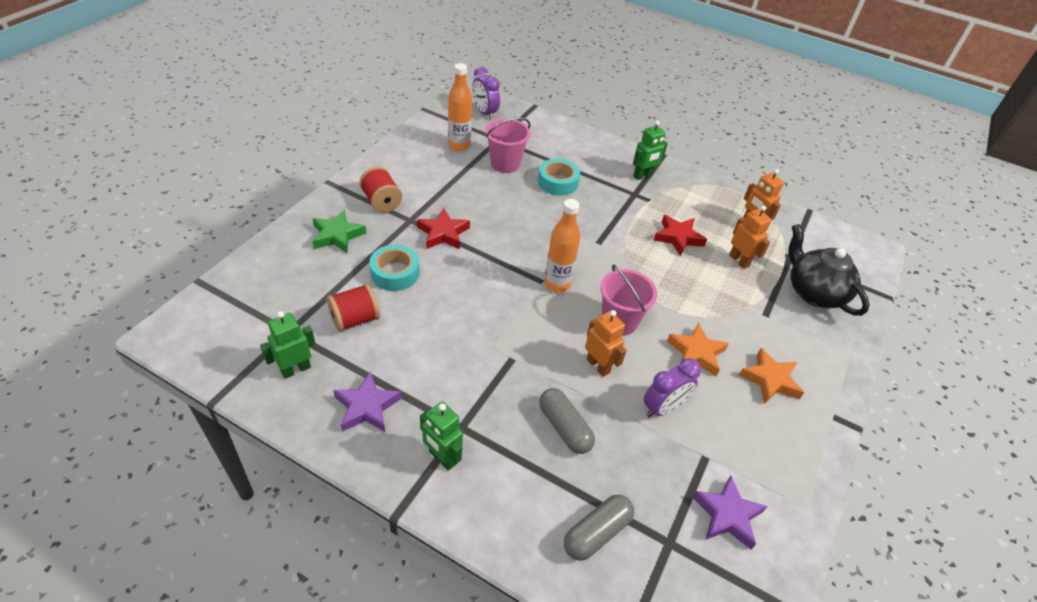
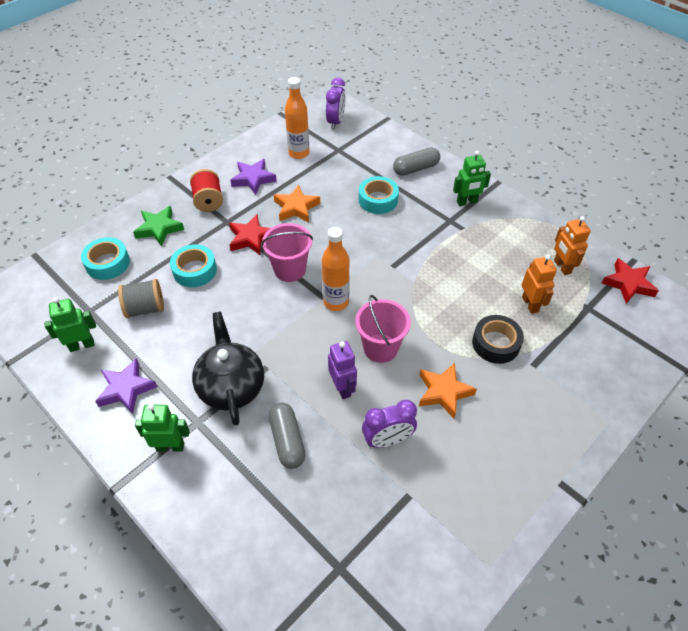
camera: 20 degrees right, 5 degrees up
(291, 278) = (107, 263): none -> turquoise tape
(355, 319) = (145, 308): red spool -> grey spool
(442, 458) = (170, 446): green robot -> green robot turned 120 degrees clockwise
(484, 113) = (336, 122): purple clock -> purple clock turned 150 degrees counterclockwise
(505, 164) = (335, 176): pink bucket -> pink bucket (290, 270)
(596, 533) = (277, 543): grey capsule -> grey capsule (415, 168)
(598, 366) = (342, 388): orange robot -> purple robot
(678, 237) = (476, 271): red star -> red star (628, 284)
(724, 300) = (496, 343): none -> black tape
(727, 515) = (406, 556): purple star -> purple star (253, 179)
(770, 380) = (508, 432): orange star -> orange star (296, 207)
(813, 292) = (597, 350): black teapot -> black teapot (231, 386)

